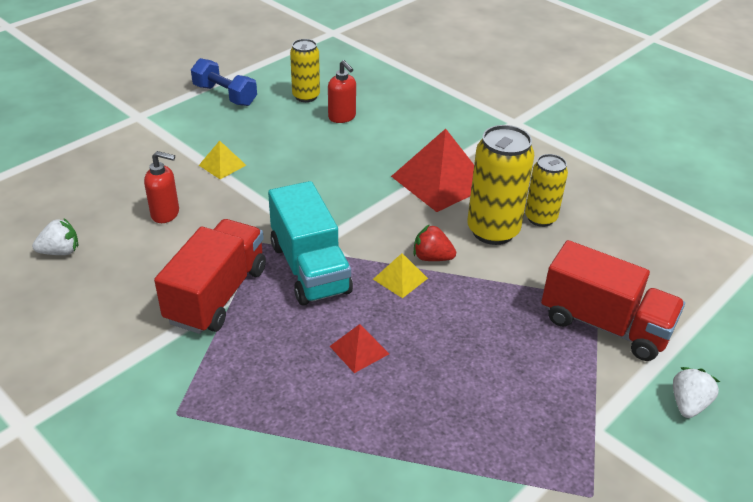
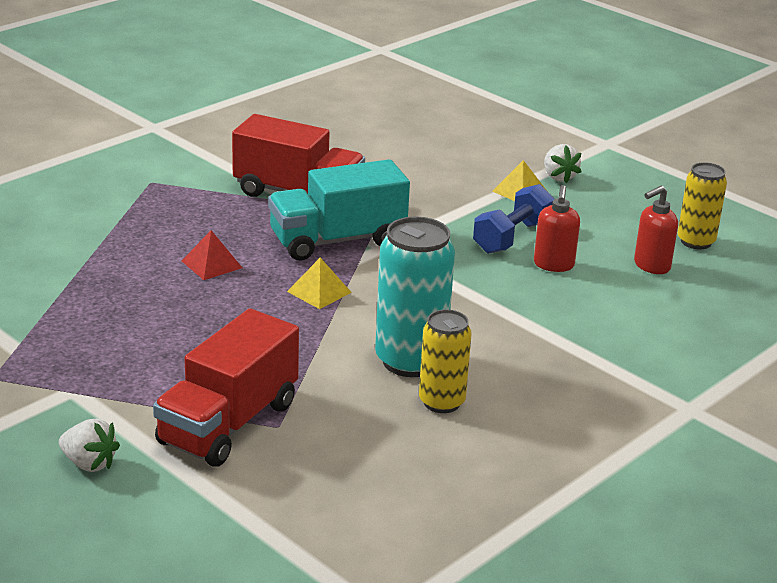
camera: 90 degrees right, 10 degrees down
(60, 251) = (362, 123): white strawberry -> white strawberry (558, 177)
(166, 214) = (424, 166): red soap dispenser -> red soap dispenser (553, 265)
(225, 95) = (675, 189): blue dumbbell -> blue dumbbell (512, 237)
(432, 258) = (356, 314): red strawberry -> none
(440, 181) = (516, 331): red pyramid -> none
(493, 231) = (410, 361): yellow can -> turquoise can

